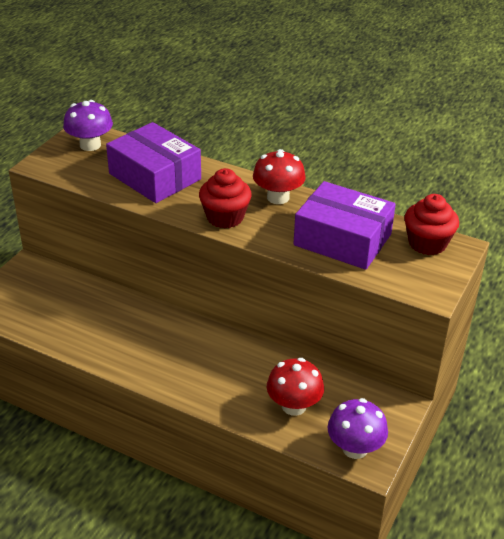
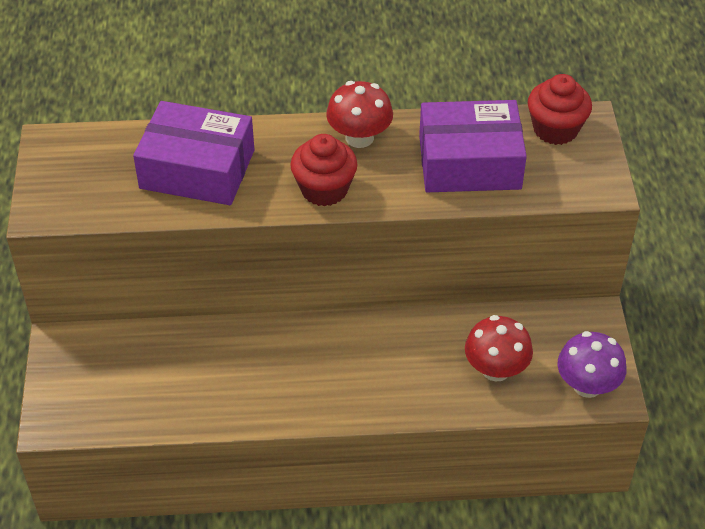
camera: 30 degrees left, 10 degrees up
(90, 145) = (78, 158): purple mushroom -> none

